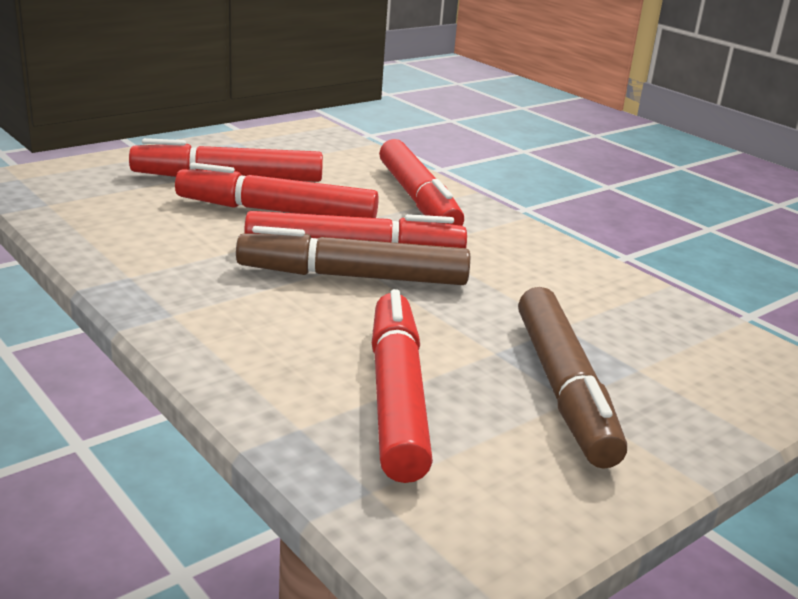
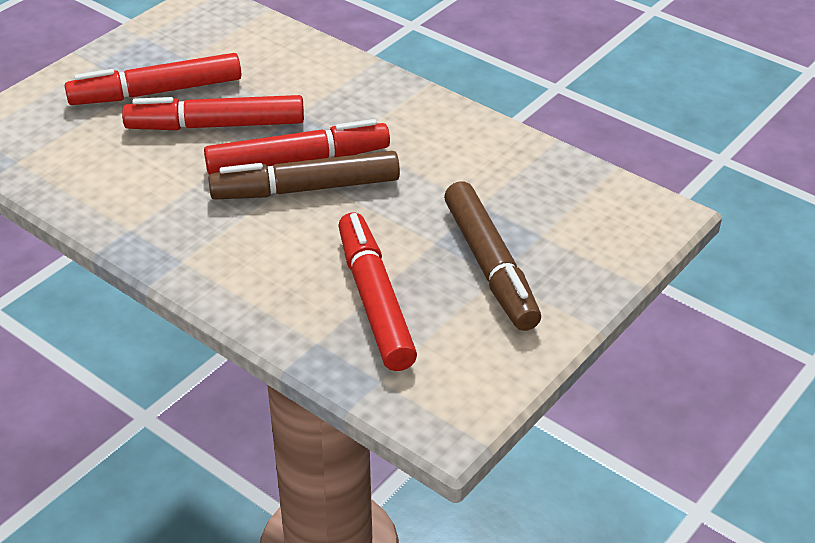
camera: 10 degrees left, 15 degrees up
(417, 199) = (331, 81): red marker -> none

